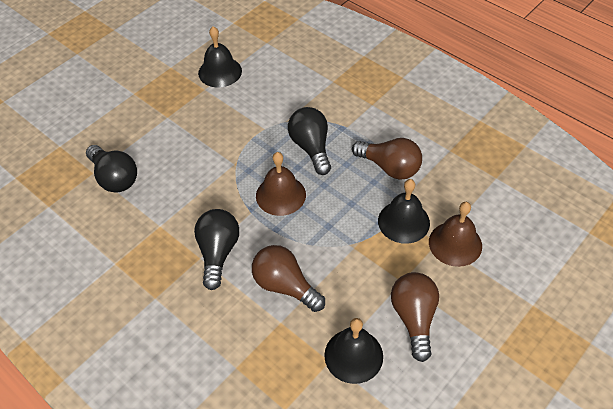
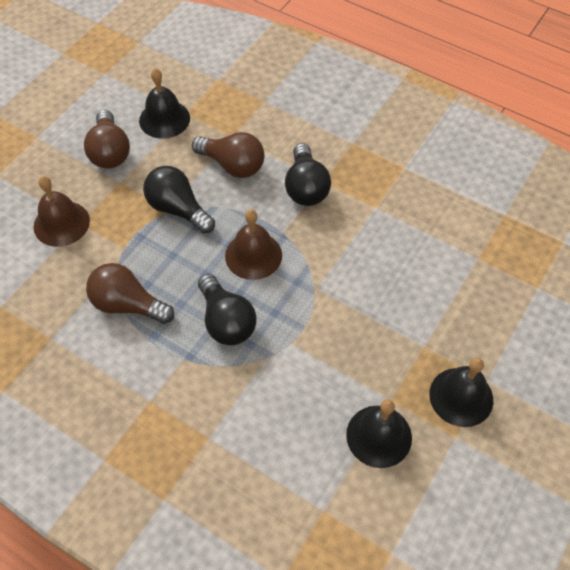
camera: 170 degrees right, 5 degrees up
(114, 178) = (449, 254): black light bulb -> black light bulb (178, 209)
(403, 221) = (114, 240): black bell -> black bell (461, 396)

